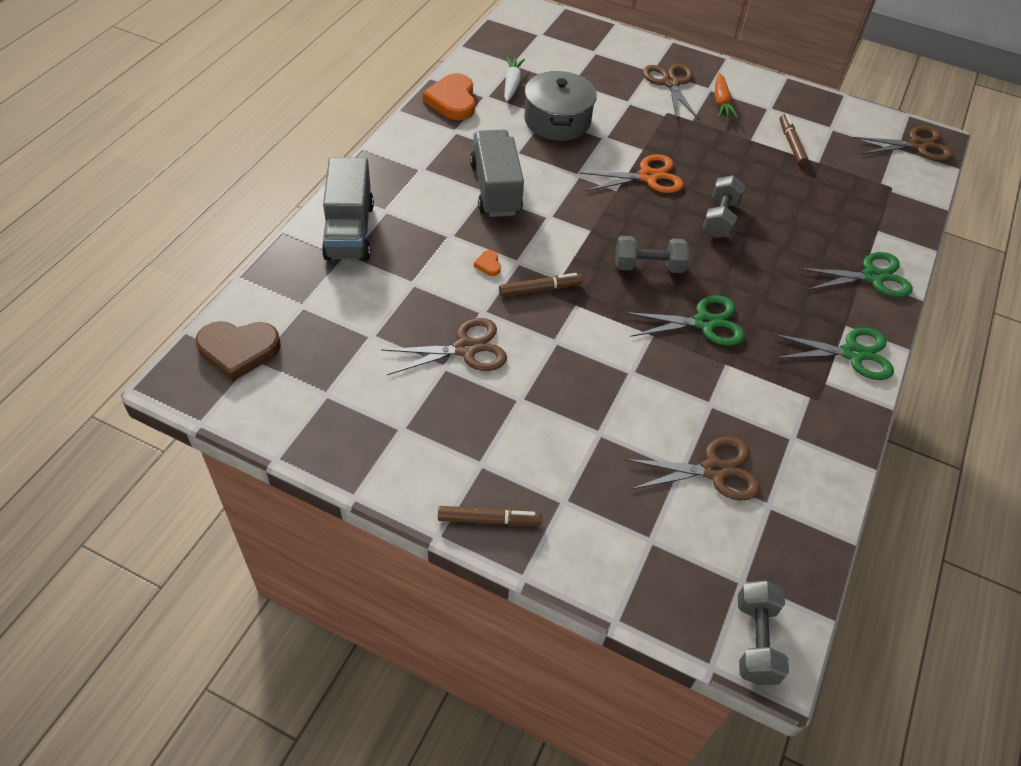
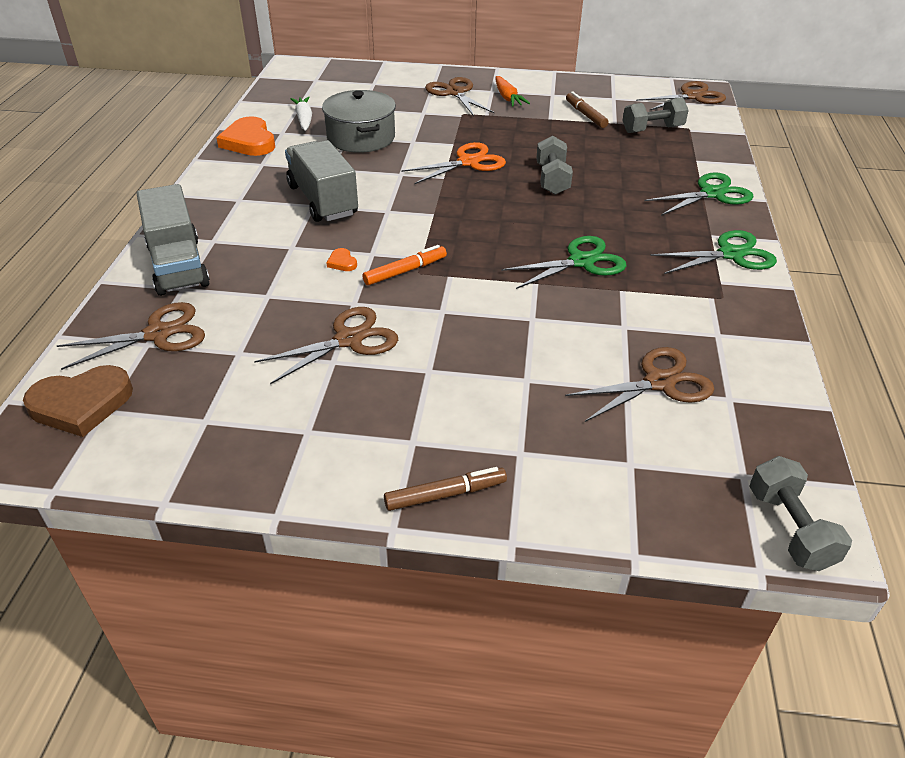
camera: 15 degrees left, 10 degrees down
(314, 299) = (158, 334): none -> brown scissors
(540, 289) = (405, 271): brown marker -> orange marker
(648, 266) = (504, 229): grey dumbbell -> grey dumbbell (652, 129)

